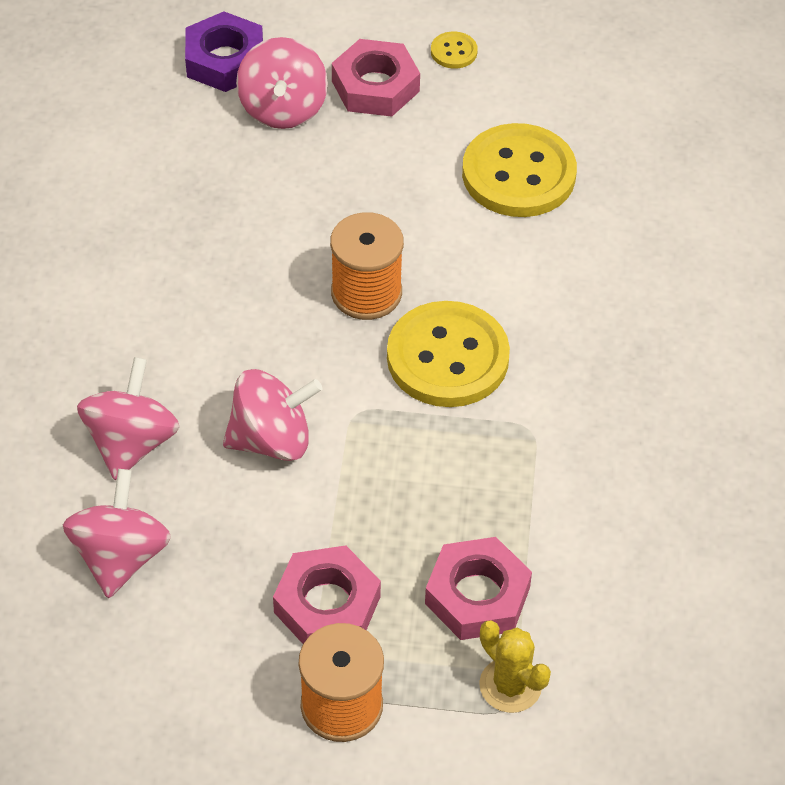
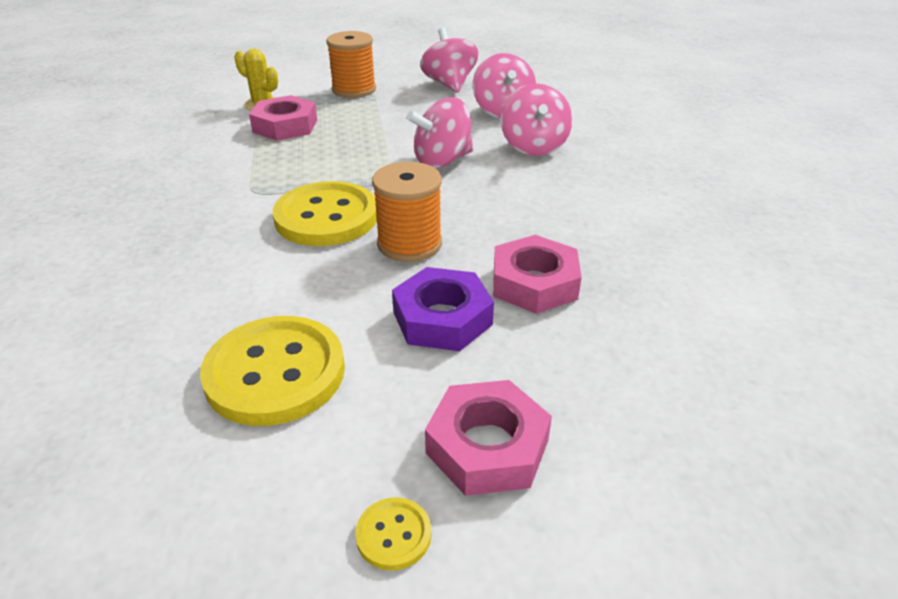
camera: 165 degrees right, 15 degrees down
(225, 60) = (702, 436): purple nut -> purple nut (442, 318)
(283, 109) = (585, 388): pink spinning top -> pink spinning top (449, 84)
(327, 604) = (375, 113): pink nut -> pink nut (534, 283)

